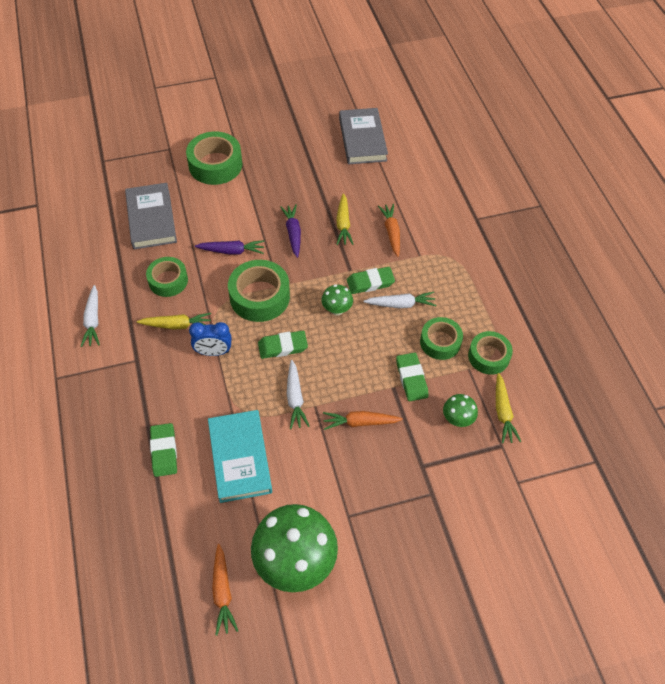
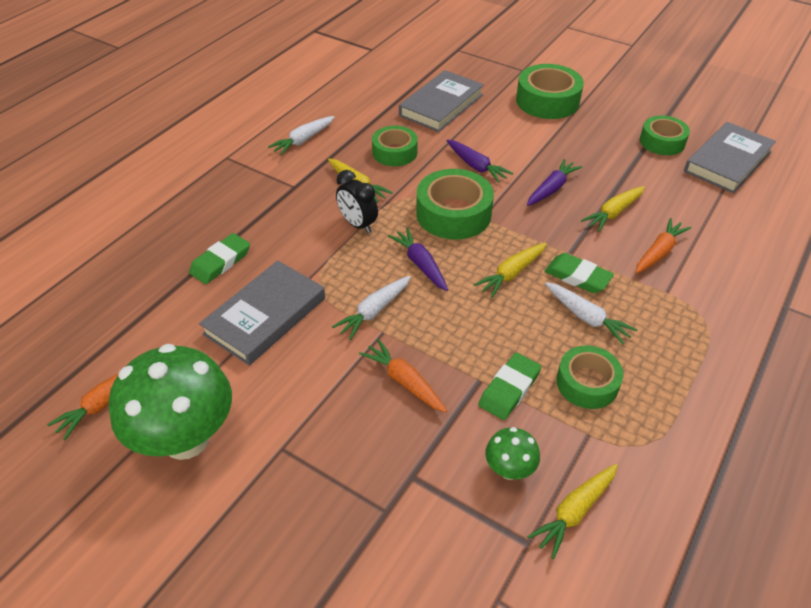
camera: 50 degrees right, 10 degrees down
(213, 352) = (358, 224): blue clock -> black clock
(240, 458) = (265, 316): turquoise book -> grey book
(282, 346) = (420, 264): green eraser -> purple carrot
(336, 310) = (511, 274): green mushroom -> yellow carrot
(488, 356) = (629, 443): green tape -> green tape (662, 142)

